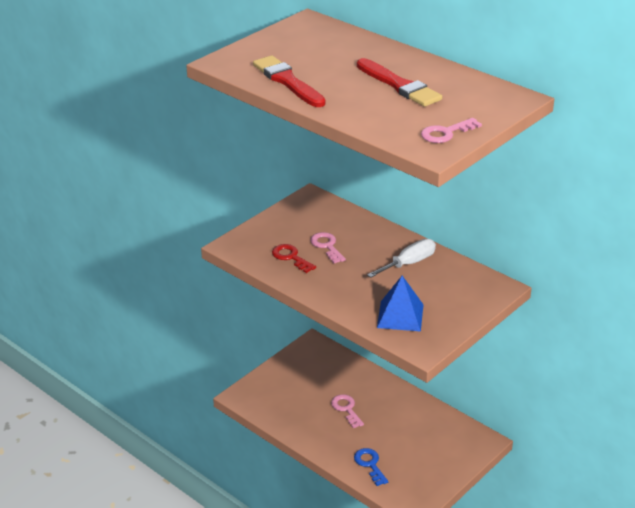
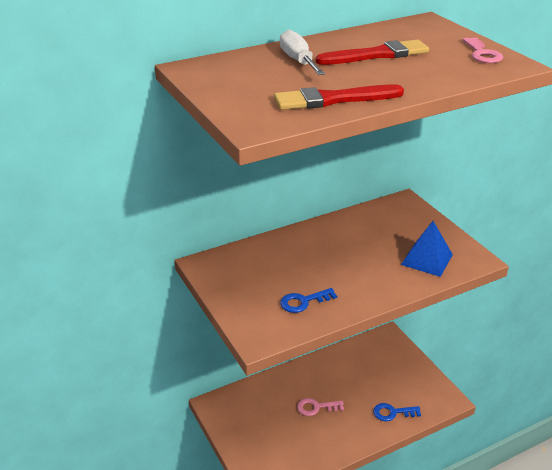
camera: 70 degrees left, 0 degrees up
(291, 257) = (303, 302): red key -> blue key
(327, 246) = (297, 274): pink key -> none
(409, 263) = (350, 235): white screwdriver -> white screwdriver (298, 61)

